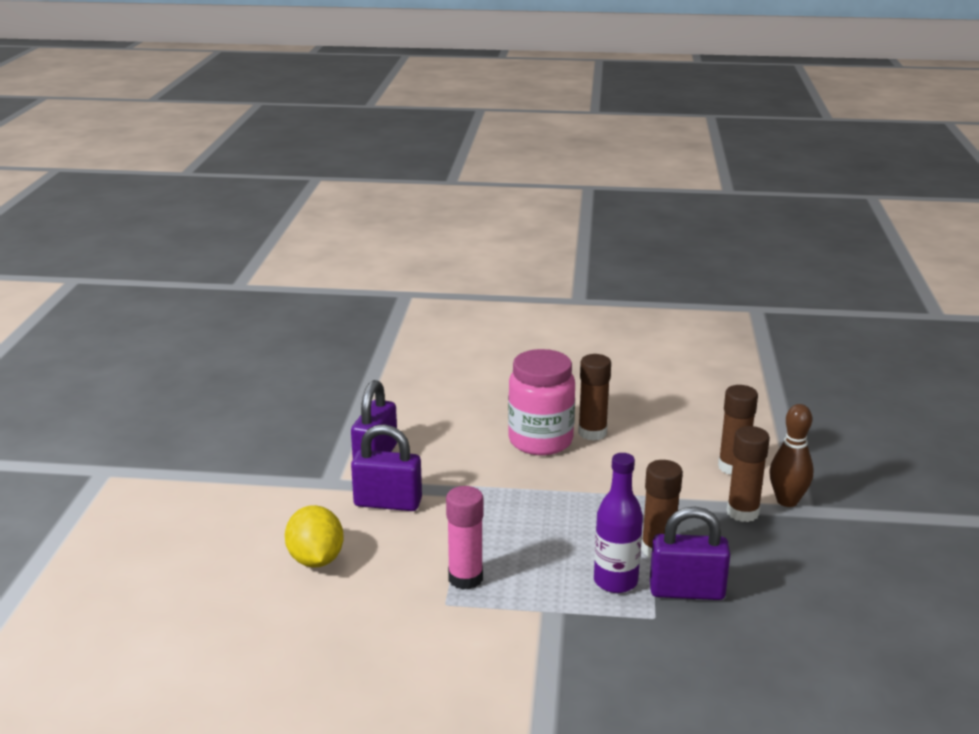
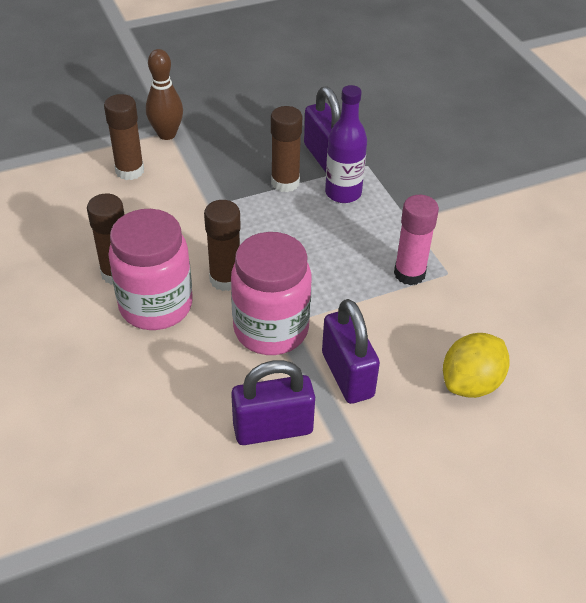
camera: 120 degrees left, 20 degrees up
(468, 483) = (271, 329): none -> pink jar
(742, 512) = (200, 152): brown glue stick -> brown glue stick (225, 279)

